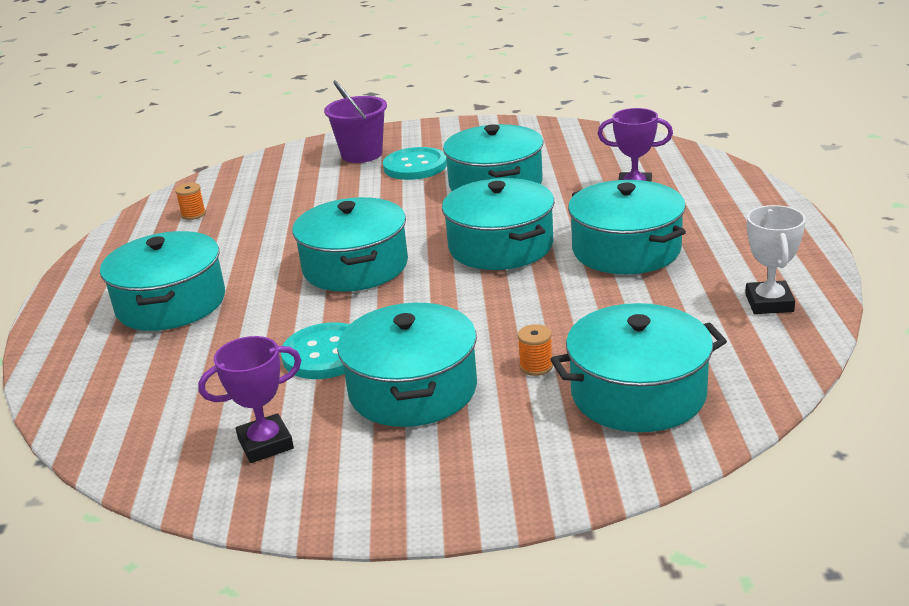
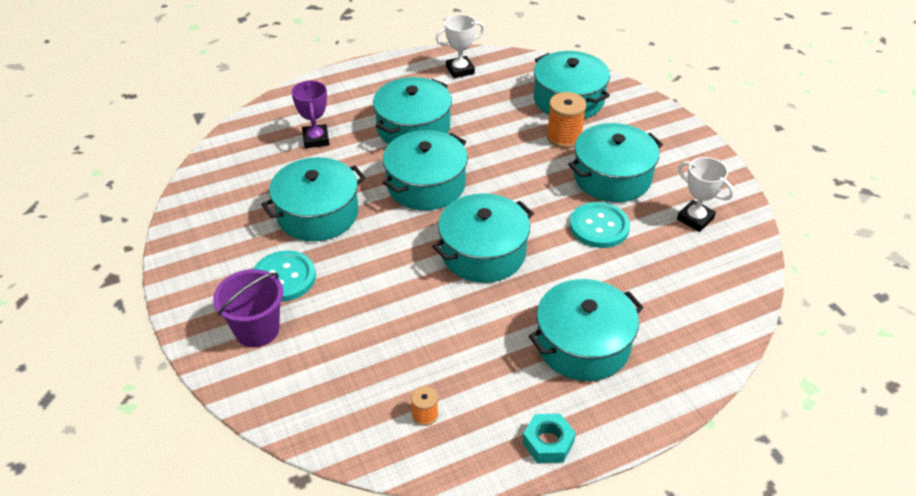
camera: 115 degrees left, 15 degrees up
(97, 264) = (548, 443): none -> turquoise nut
(265, 444) = (695, 219): purple trophy -> white trophy
(536, 366) = (564, 137): orange spool -> orange spool, size x1.84

